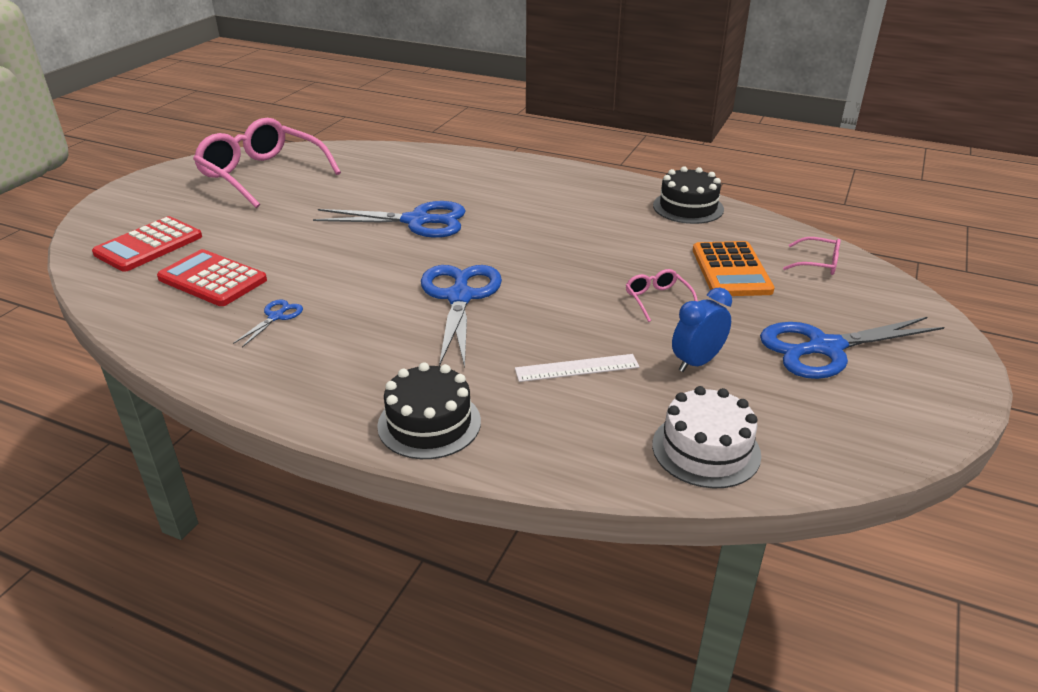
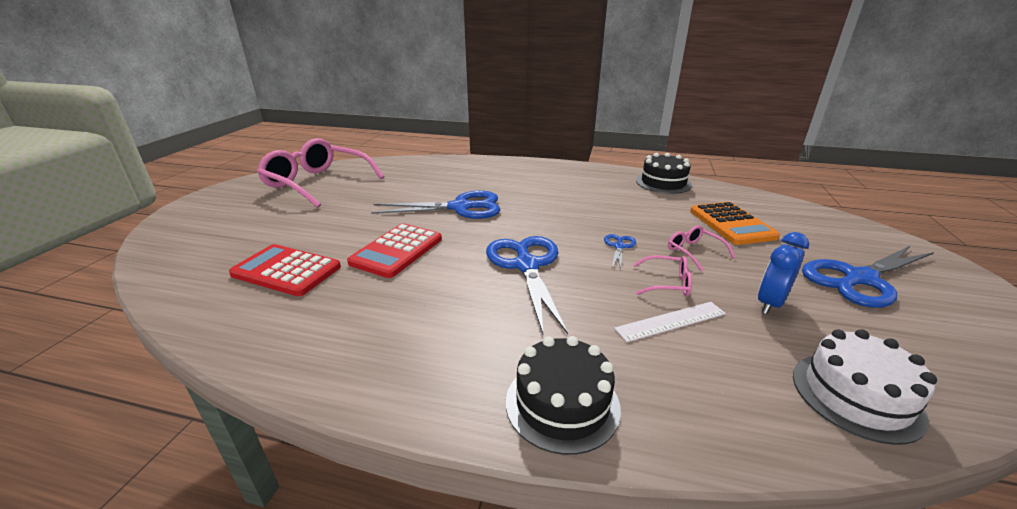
camera: 10 degrees left, 5 degrees down
(149, 245) = (219, 245): red calculator -> red calculator (397, 251)
(276, 317) = (358, 301): blue scissors -> blue scissors (619, 247)
(818, 263) = (789, 214): pink glasses -> pink glasses (667, 283)

